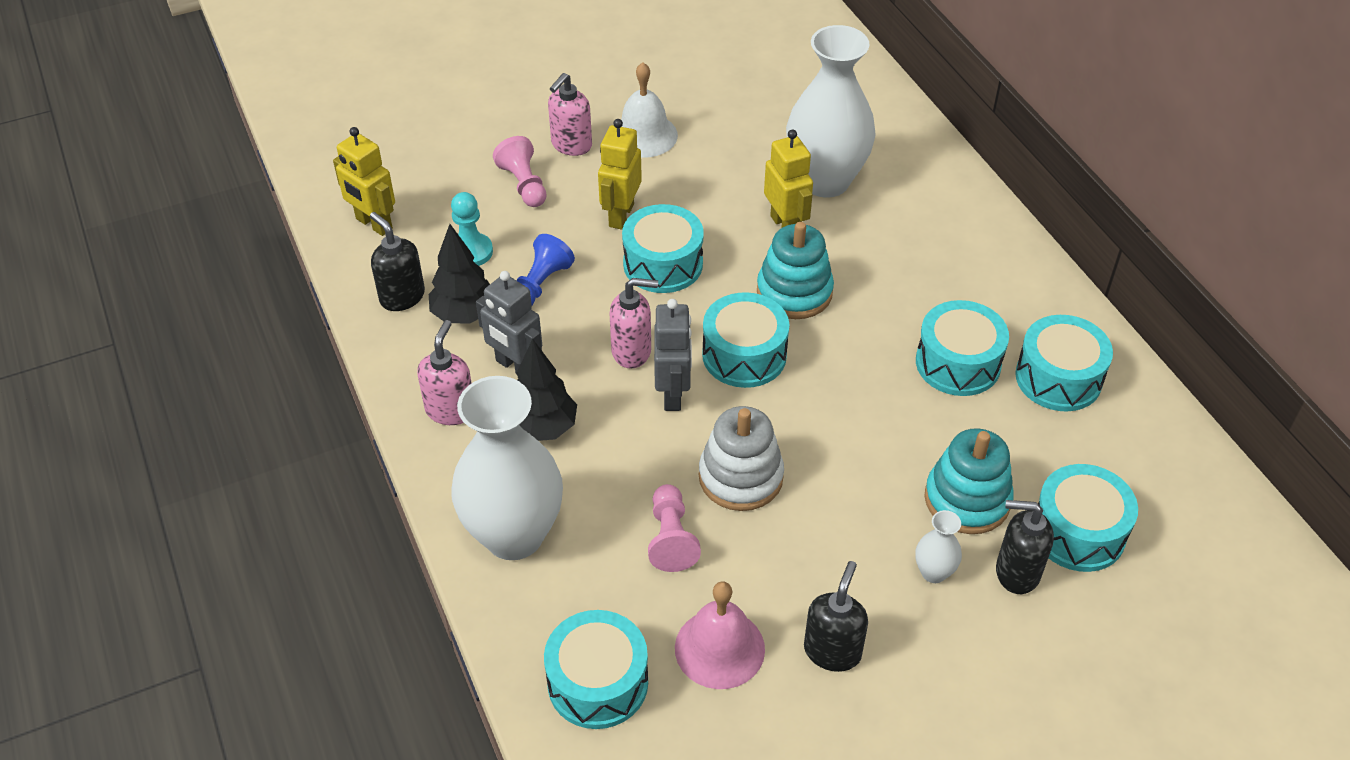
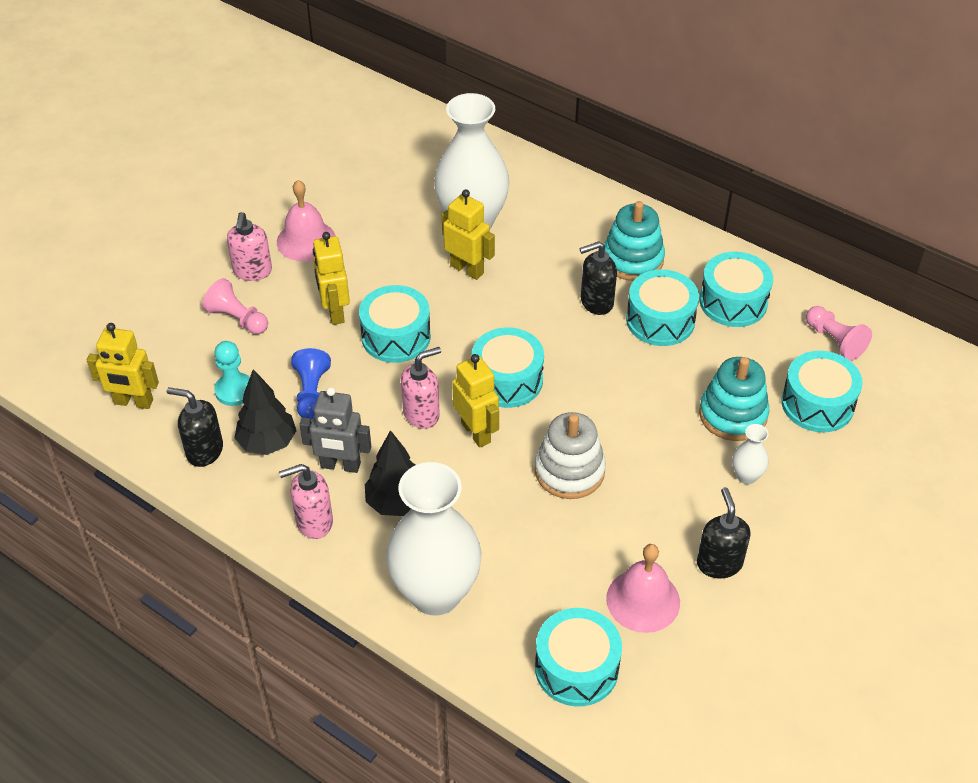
camera: 30 degrees left, 0 degrees up
(451, 410) = (314, 522): pink soap dispenser -> pink soap dispenser turned 90 degrees counterclockwise
(644, 135) = (306, 240): white bell -> pink bell
(671, 538) = (552, 539): pink pawn -> pink pawn (834, 341)
(673, 394) = (476, 432): grey robot -> yellow robot
(794, 292) = (509, 317): turquoise stacking toy -> turquoise stacking toy (633, 259)
(1016, 572) = (798, 450): black soap dispenser -> black soap dispenser (596, 302)

